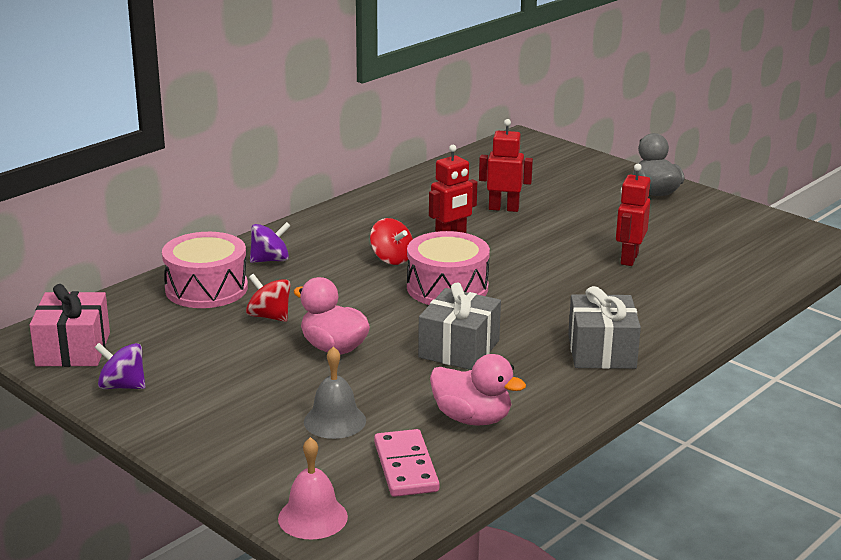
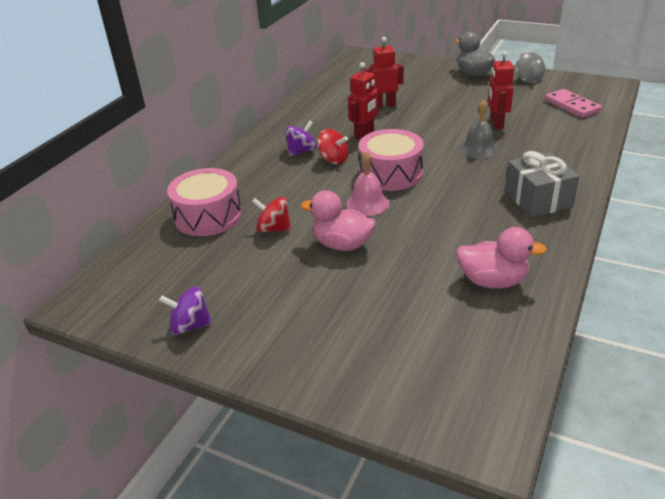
camera: 15 degrees left, 10 degrees up
(73, 349) = (126, 300): pink gift -> none
(270, 260) = (243, 181): purple spinning top -> purple spinning top (302, 151)
(312, 517) = (438, 417): pink bell -> pink bell (367, 203)
(334, 421) = (389, 312): grey bell -> grey bell (479, 149)
(406, 467) = (477, 341): pink domino -> pink domino (572, 106)
(459, 349) = (436, 222): grey gift -> none
(723, 213) = (528, 79): none -> grey spinning top

